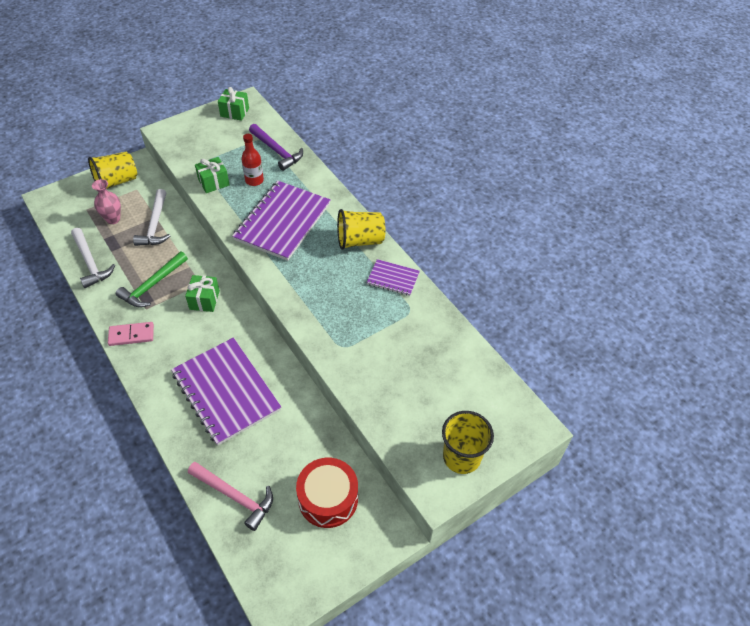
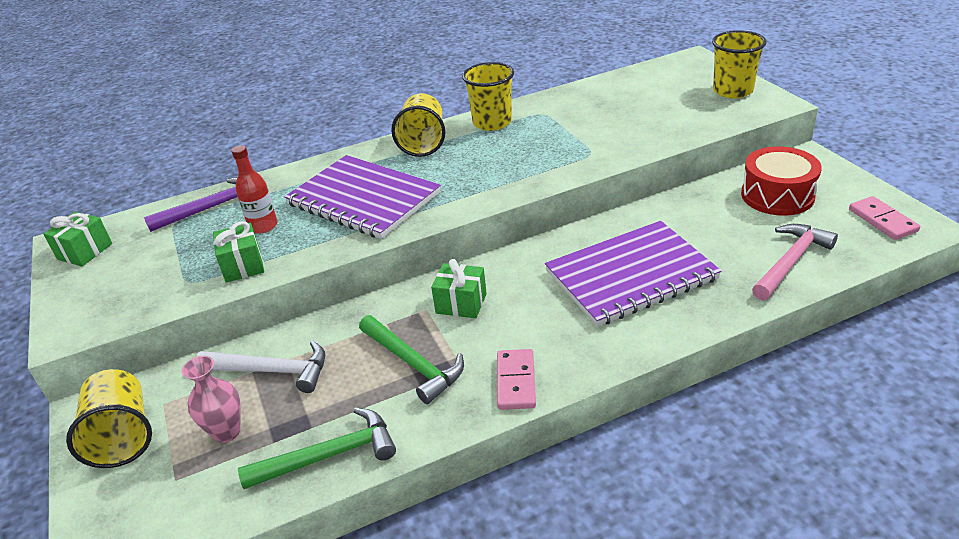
camera: 75 degrees left, 15 degrees down
(90, 263) = (329, 455): white hammer -> green hammer
(288, 576) = (882, 220): none -> pink domino
(393, 278) = (492, 122): purple notebook -> yellow cup

